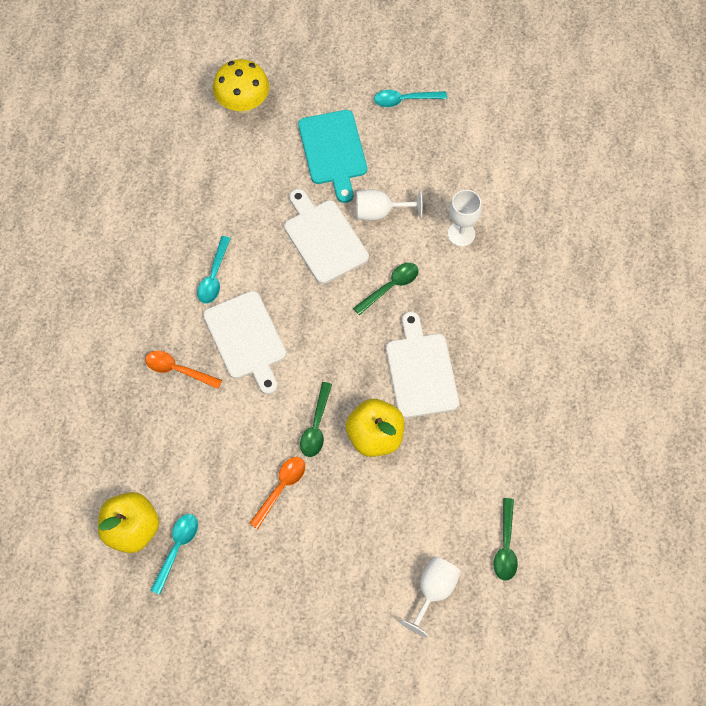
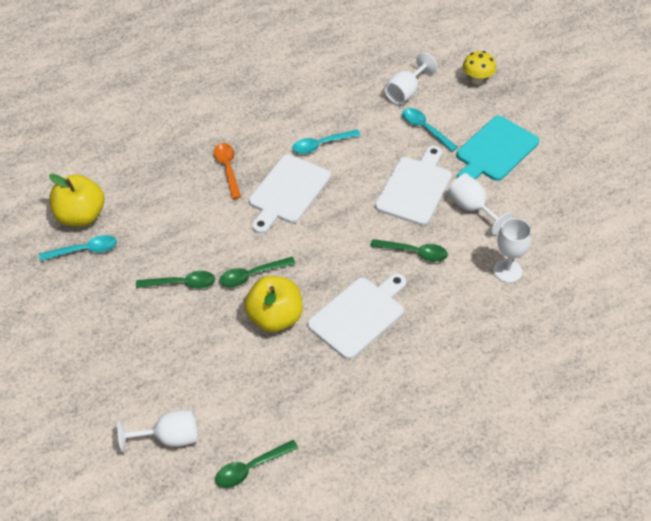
camera: 55 degrees right, 15 degrees down
(209, 168) = (405, 92): none -> white goblet
(243, 104) = (477, 80): yellow mushroom -> yellow mushroom, size x0.64
(281, 488) = (182, 284): orange spoon -> green spoon
(404, 100) = (587, 167): turquoise spoon -> turquoise spoon (425, 129)

